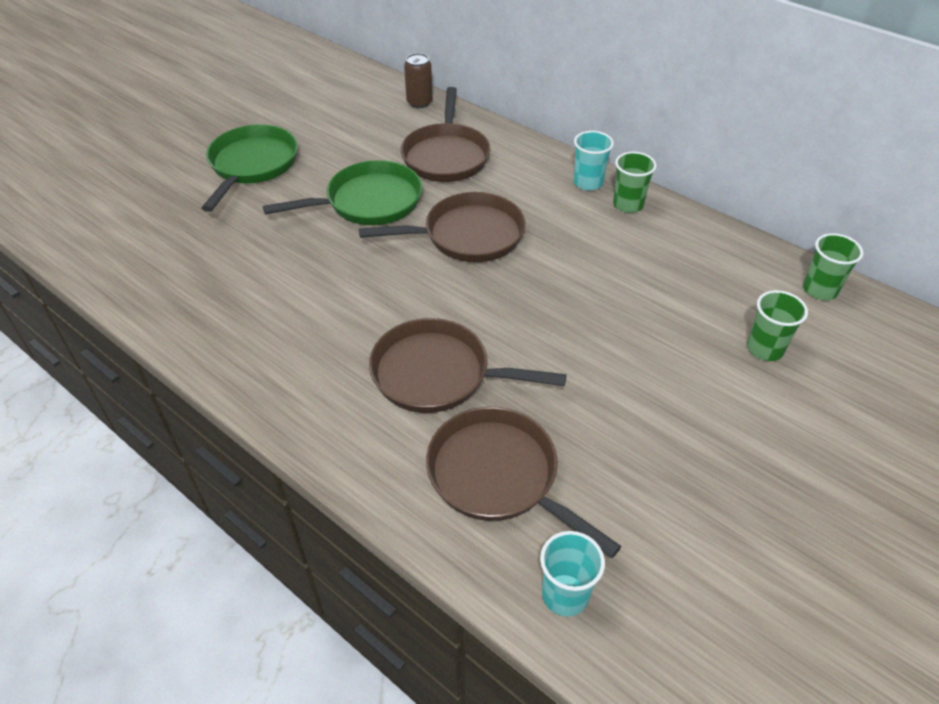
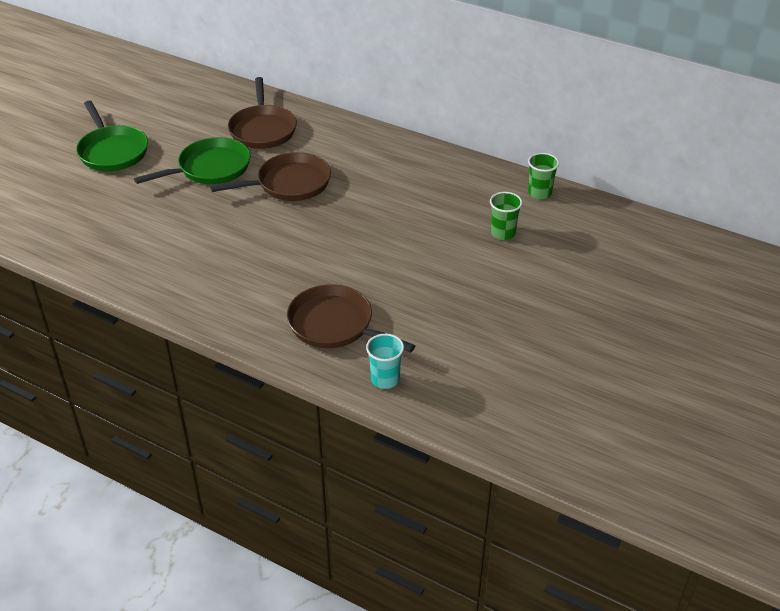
camera: 10 degrees left, 5 degrees down
(252, 165) = (112, 151): green pan -> green pan turned 150 degrees clockwise
(419, 102) = (234, 91): brown can -> none
(438, 374) = (284, 273): brown pan -> none
(588, 183) = (373, 138): turquoise cup -> none
(628, 205) = (403, 151): green cup -> none

